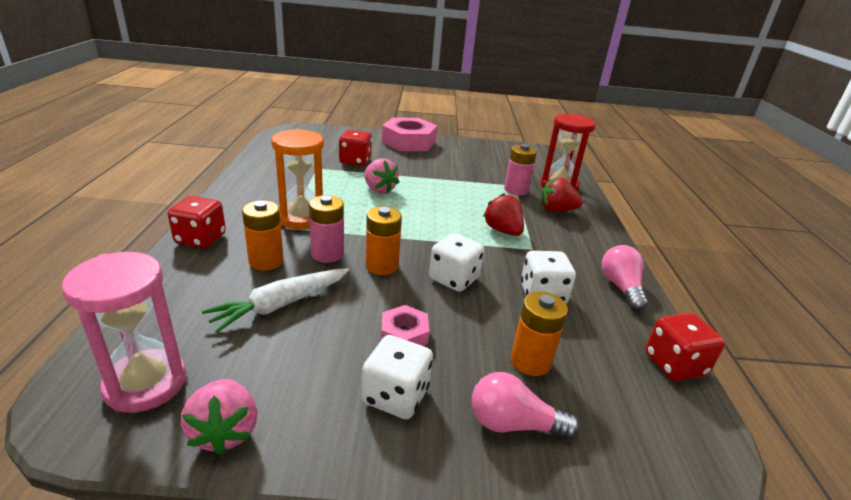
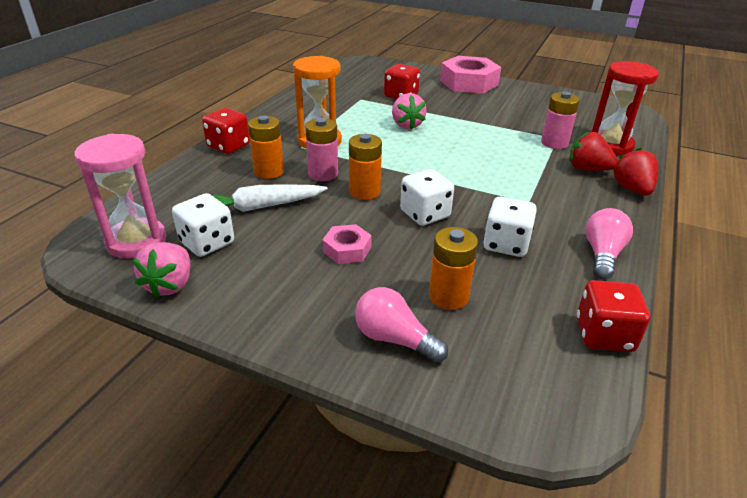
camera: 25 degrees right, 5 degrees up
(396, 396) = (308, 293): white dice -> white dice (207, 243)
(503, 231) = (508, 180): red strawberry -> red strawberry (632, 189)

